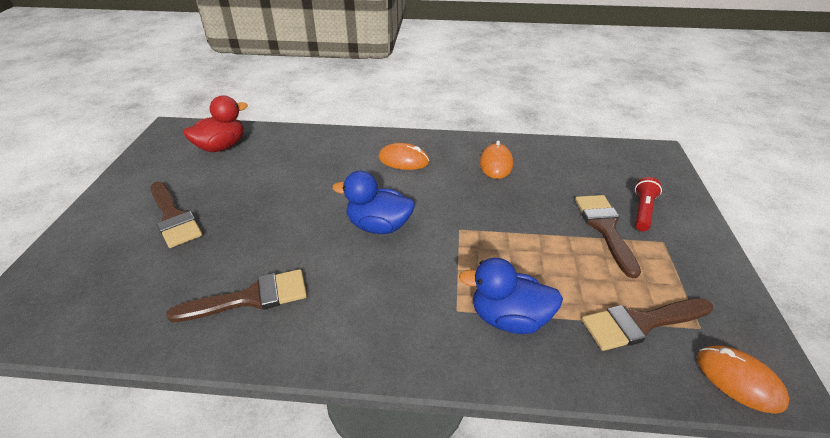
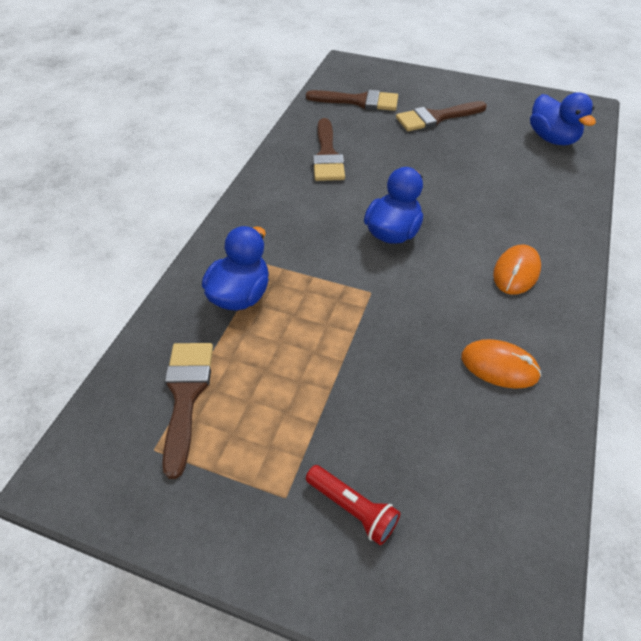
camera: 105 degrees right, 10 degrees up
(221, 147) = (552, 138): red duck -> blue duck
(605, 228) = (331, 437): brown brush -> brown brush (359, 101)
(739, 380) = (89, 443): orange mouse -> none

